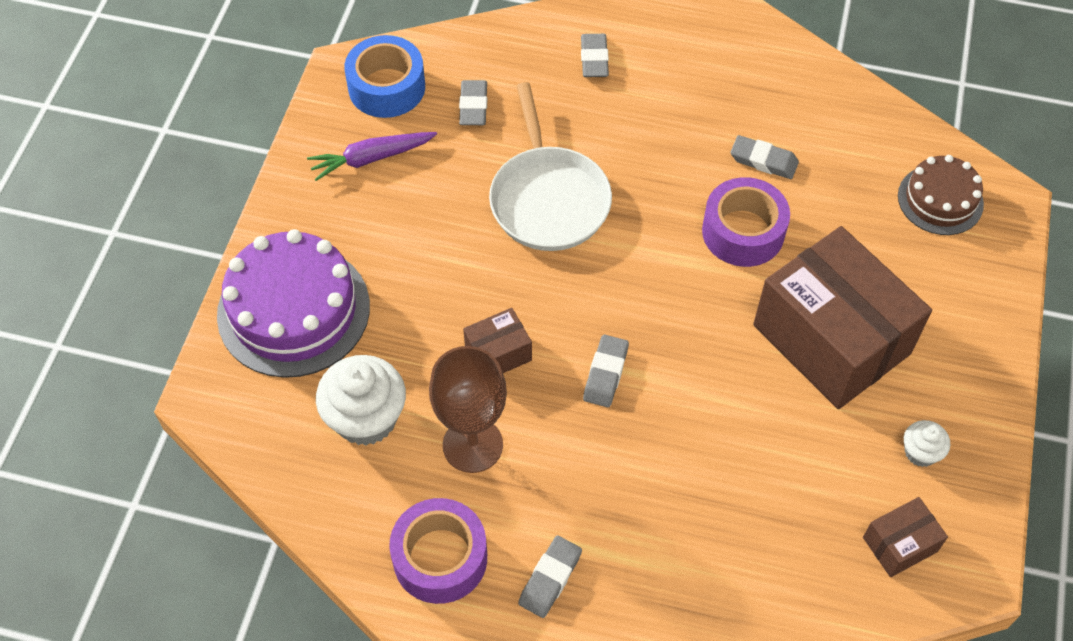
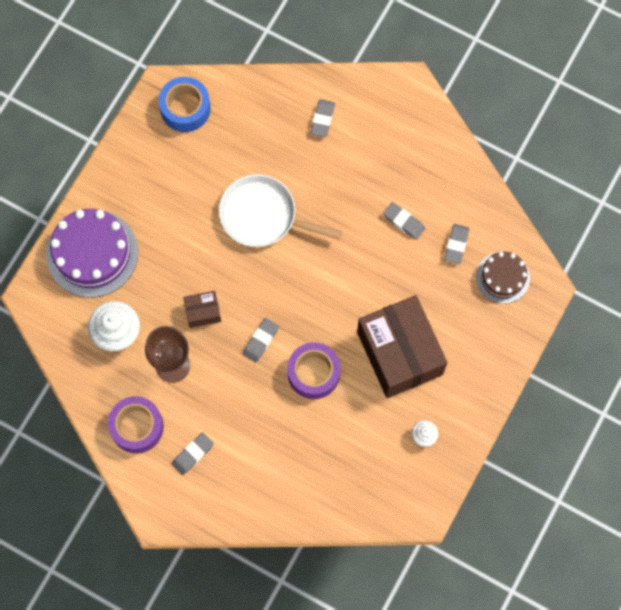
camera: 15 degrees right, 15 degrees up
(371, 158) = (163, 159): purple carrot -> none
(473, 106) = (236, 136): grey eraser -> grey eraser (456, 245)
(548, 199) = (262, 216): white pan -> white pan turned 105 degrees clockwise
(743, 232) = (373, 269): purple tape -> purple tape (313, 373)
(899, 544) = (390, 486): brown box -> none

